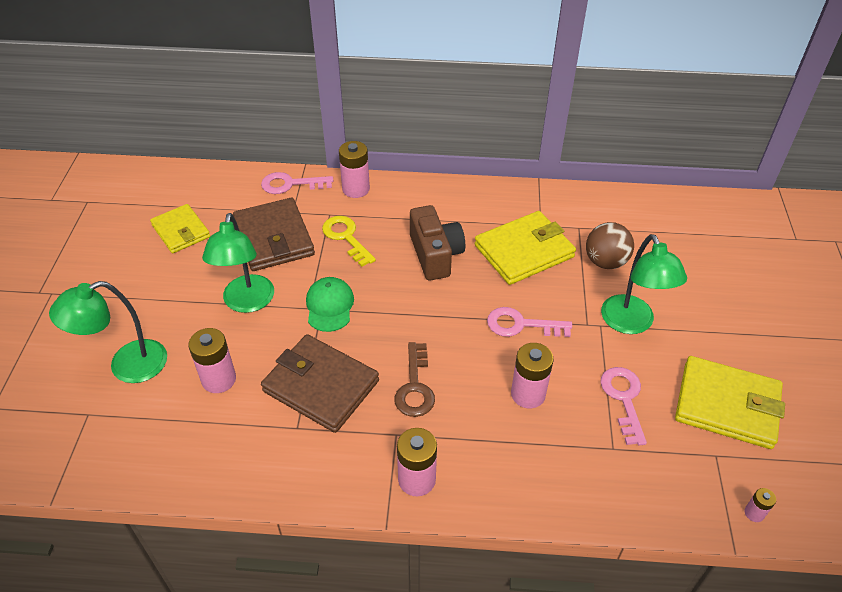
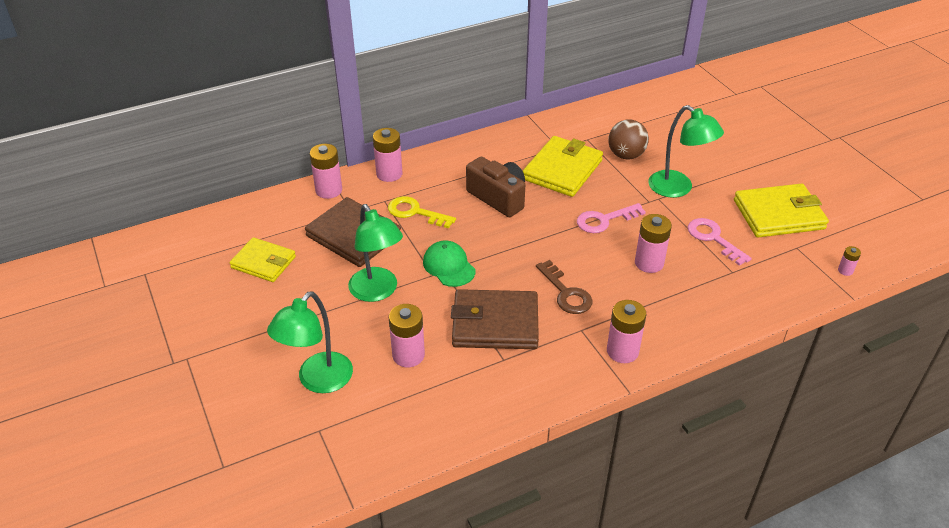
camera: 30 degrees left, 5 degrees down
(291, 184) = (329, 190): pink key -> pink battery

